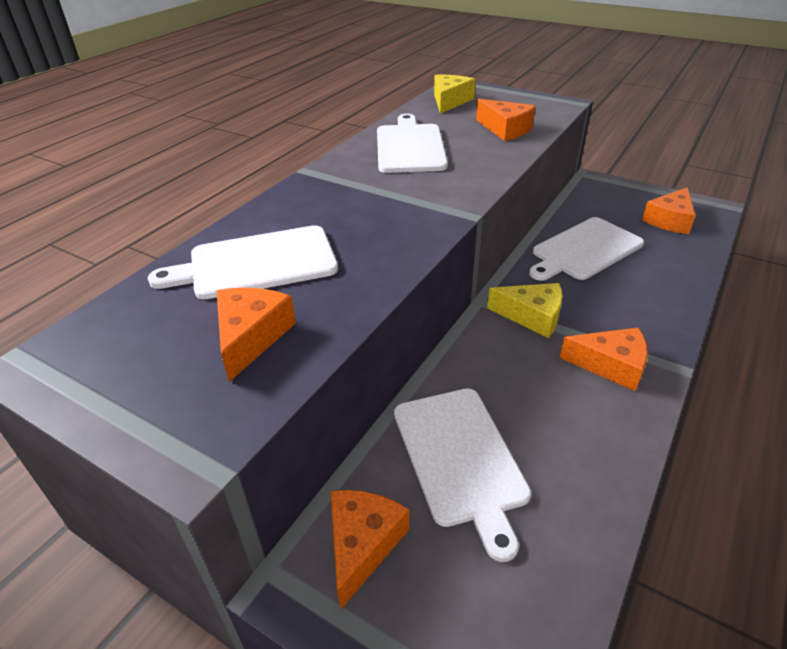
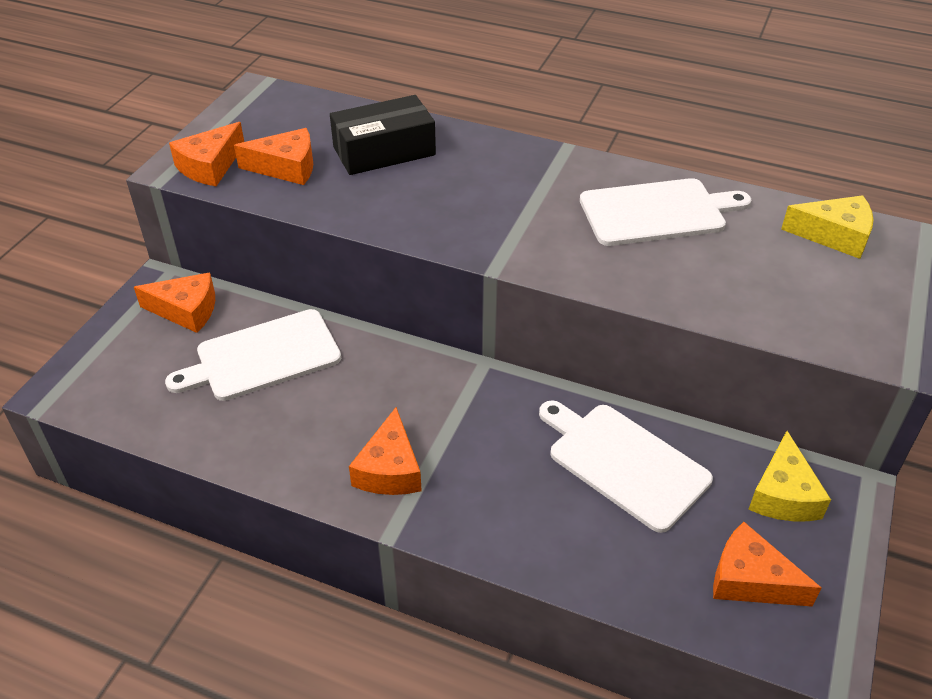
camera: 80 degrees right, 5 degrees up
(256, 263) = (384, 151): white cutting board -> black box
(505, 129) = (751, 292): orange cheese -> orange cheese (210, 166)
(532, 316) = (465, 405): yellow cheese -> yellow cheese (783, 494)

